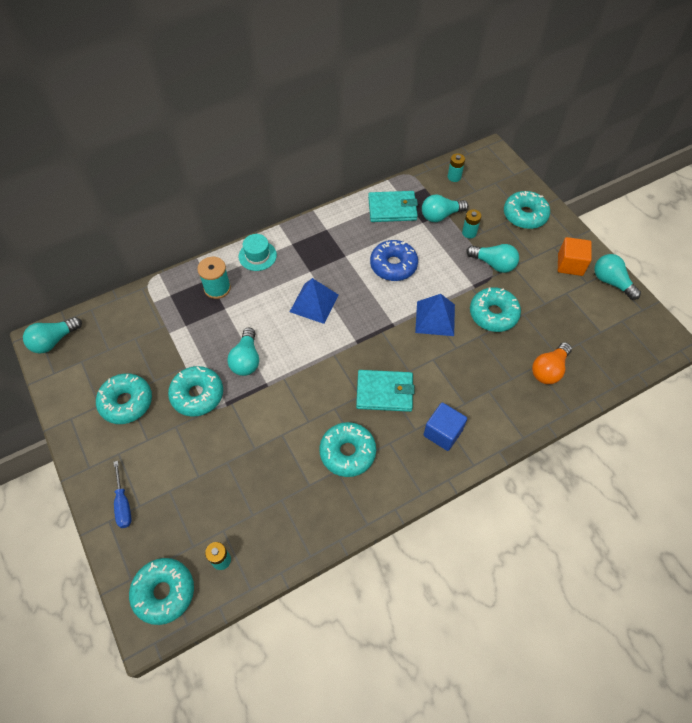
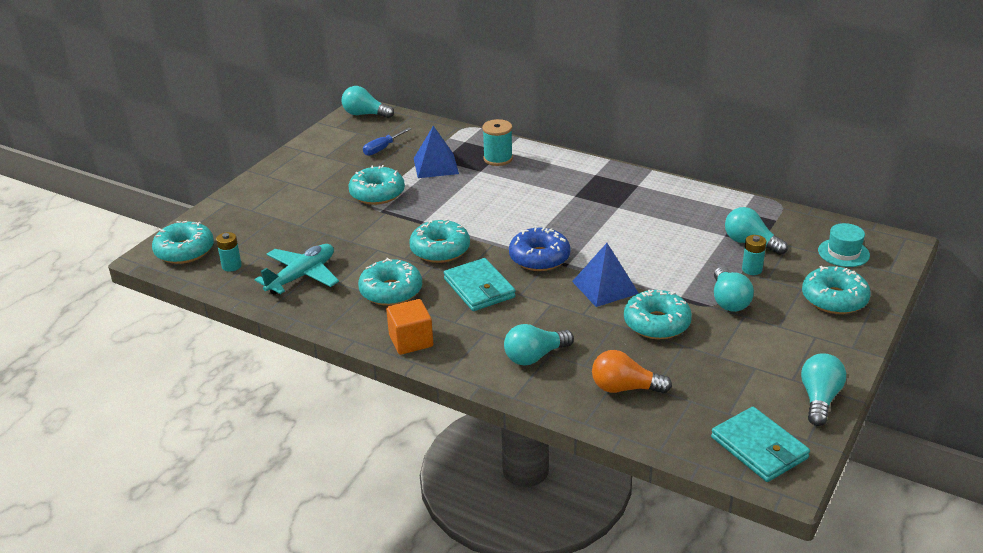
camera: 60 degrees right, 25 degrees down
(123, 504) = (246, 203): blue screwdriver -> blue screwdriver (382, 149)
(126, 402) = (339, 166): turquoise donut -> turquoise donut (440, 250)
(246, 360) = (437, 202): turquoise light bulb -> turquoise light bulb (535, 356)
(257, 256) = (558, 163): turquoise hat -> turquoise hat (843, 253)
(279, 509) = (301, 276): none -> turquoise plane
(314, 303) = (539, 212): blue pyramid -> blue pyramid (435, 166)
(392, 208) = (717, 211): turquoise wallet -> turquoise wallet (759, 448)
(393, 265) = (642, 238): blue donut -> blue donut (539, 258)
(443, 432) = (467, 340): blue cube -> none
(454, 177) = (820, 232): turquoise battery -> none
(570, 264) = (803, 357): orange cube -> orange cube (411, 341)

